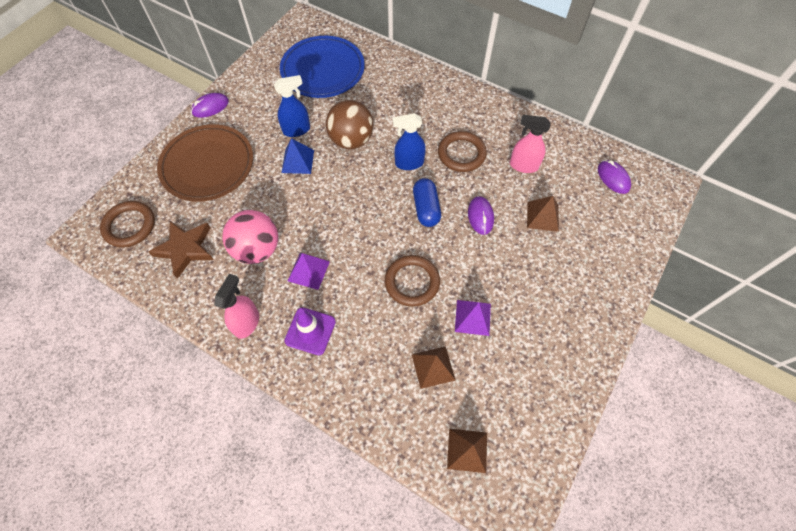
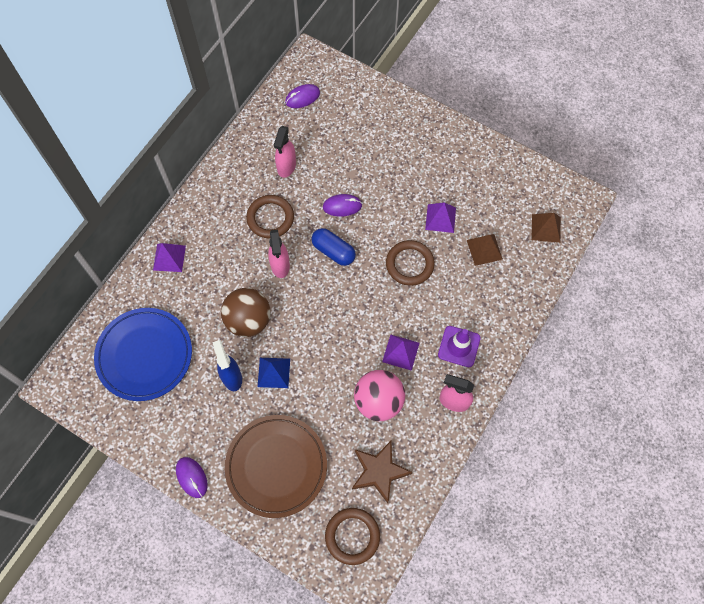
camera: 90 degrees left, 5 degrees up
(409, 163) = (280, 265): blue spray bottle -> pink spray bottle
(416, 80) = (169, 258): none -> purple pyramid
(426, 208) = (333, 251): blue capsule -> blue capsule turned 45 degrees clockwise
(542, 216) = (342, 157): brown pyramid -> none

